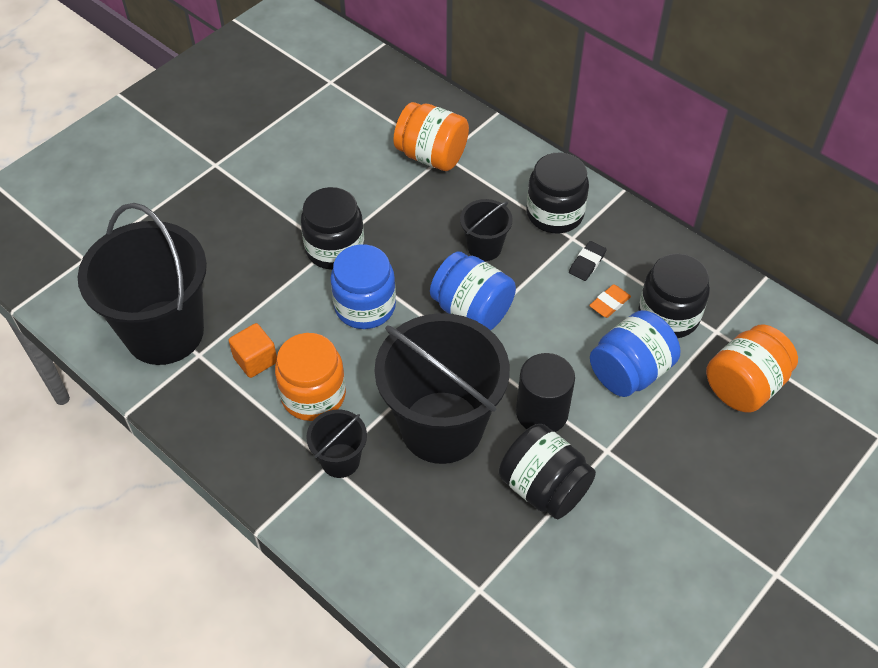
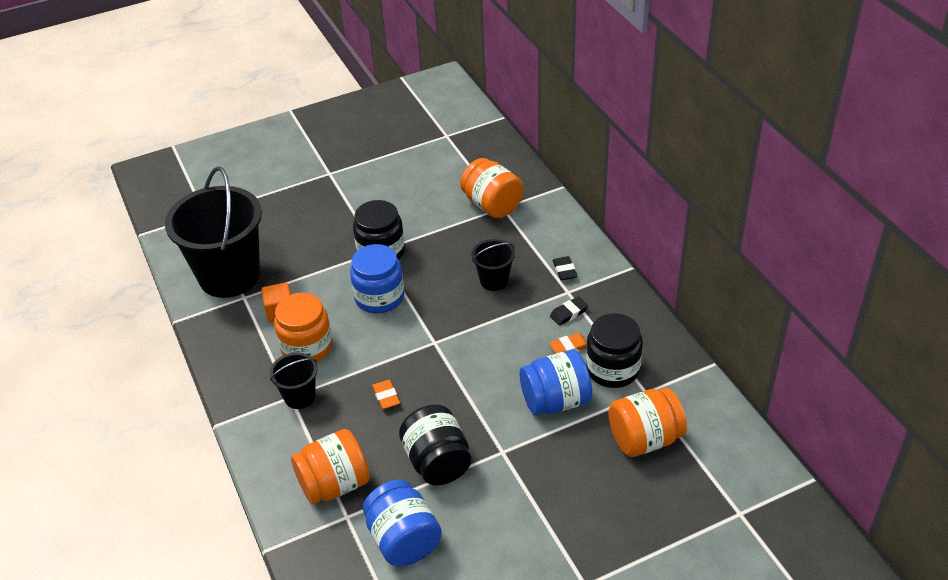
camera: 25 degrees right, 10 degrees down
(441, 427) = (386, 396): black bucket -> orange eraser
(443, 555) = (334, 484): none -> orange jar
(472, 310) = (457, 322): blue jar -> blue jar (403, 540)
(542, 412) = (468, 409): black cylinder -> none
(555, 213) = (564, 270): black jar -> black eraser

